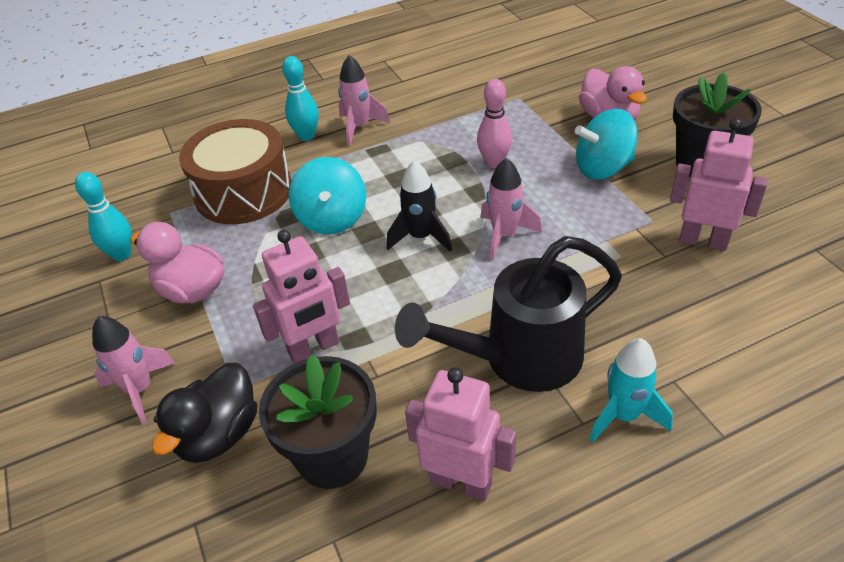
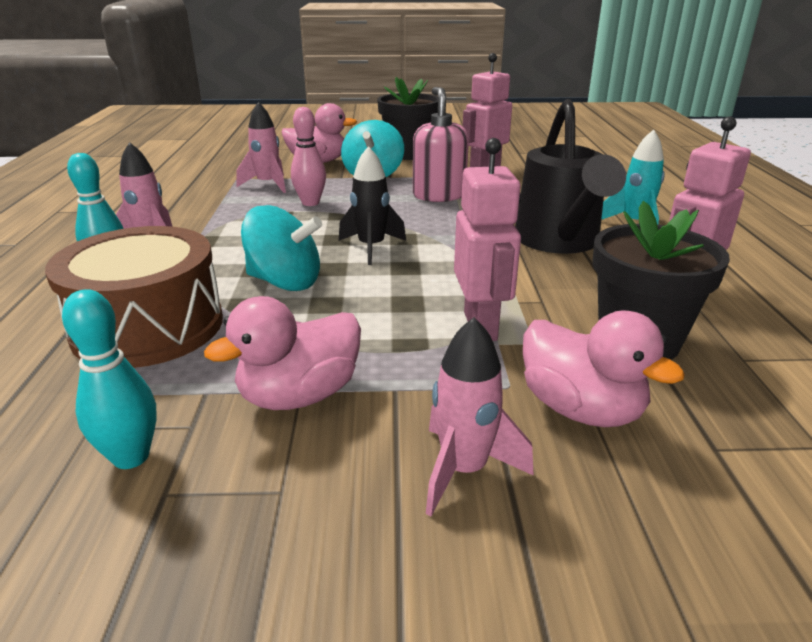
camera: 70 degrees left, 15 degrees down
(219, 434) = (581, 409): black duck -> pink duck
(505, 235) = (410, 218): pink rocket -> pink rocket (268, 185)
(583, 233) = (439, 195): none -> pink soap dispenser

